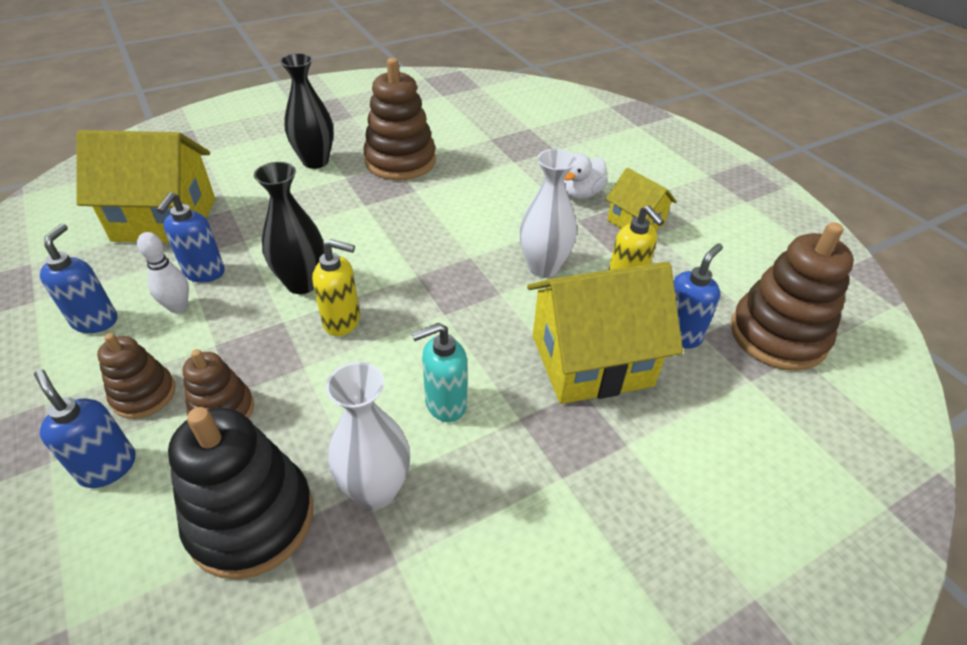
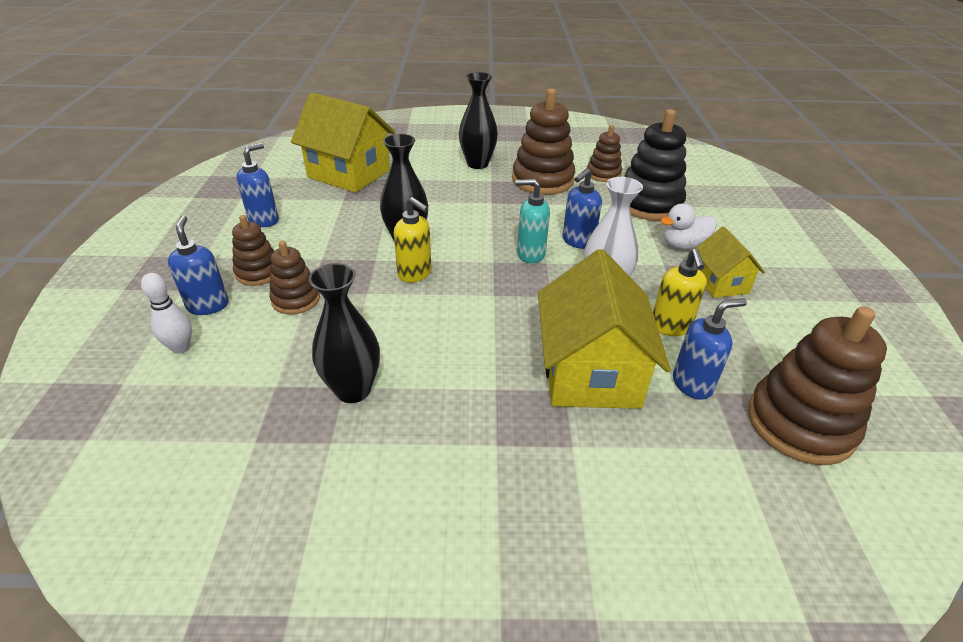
camera: 30 degrees right, 5 degrees down
(178, 307) = (317, 228): white bowling pin -> white bowling pin (181, 347)
(204, 273) = (348, 213): blue soap dispenser -> blue soap dispenser (577, 241)
(251, 519) = (262, 371): black stacking toy -> black stacking toy (649, 204)
(376, 490) = (353, 390): white vase -> black vase
(445, 404) = (446, 355): turquoise soap dispenser -> turquoise soap dispenser (530, 254)
(456, 136) = (603, 174): none -> brown stacking toy
(591, 361) = (590, 372): yellow house -> yellow house turned 75 degrees clockwise

